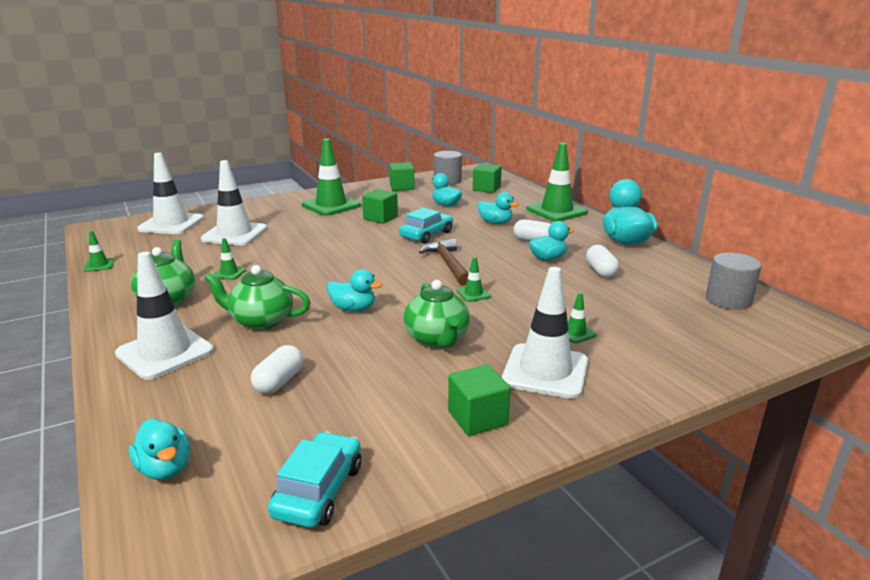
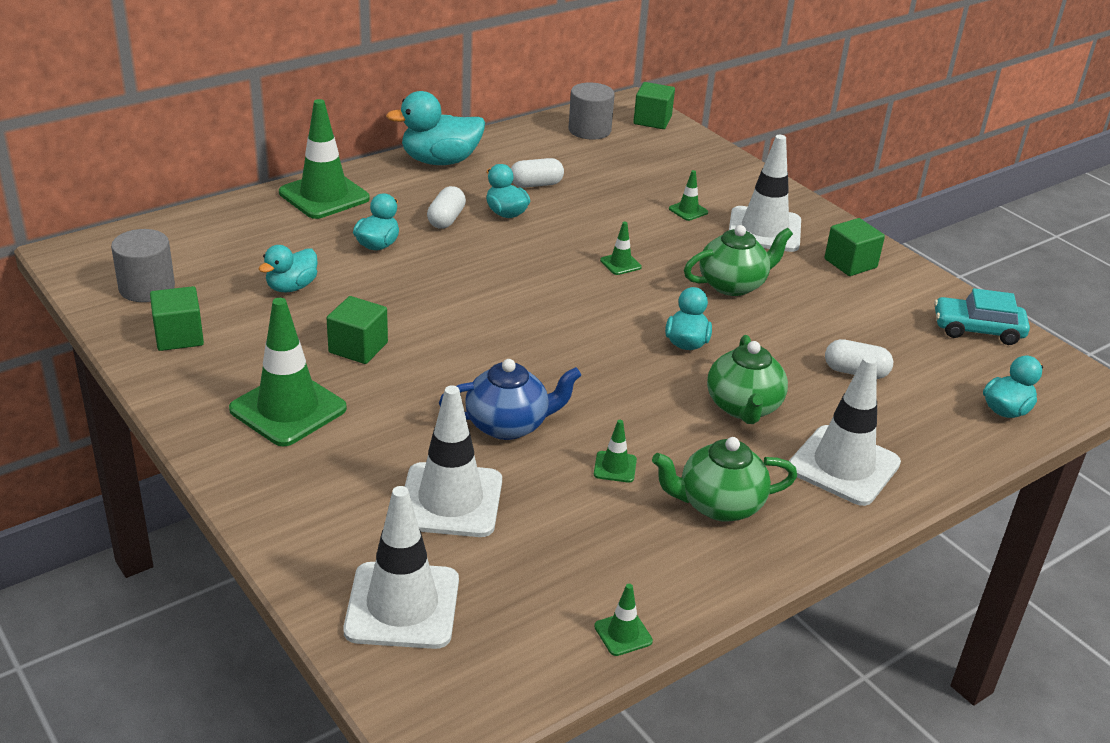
camera: 100 degrees left, 10 degrees up
(288, 249) = (508, 425): none -> blue teapot
(426, 235) = (432, 301): turquoise car -> none
(448, 264) = (537, 281): brown hammer -> none
(486, 189) = (204, 249): green cube -> green cube (652, 120)

